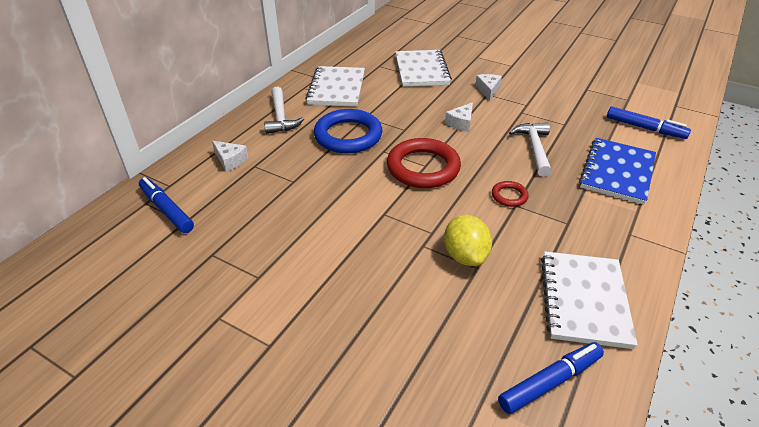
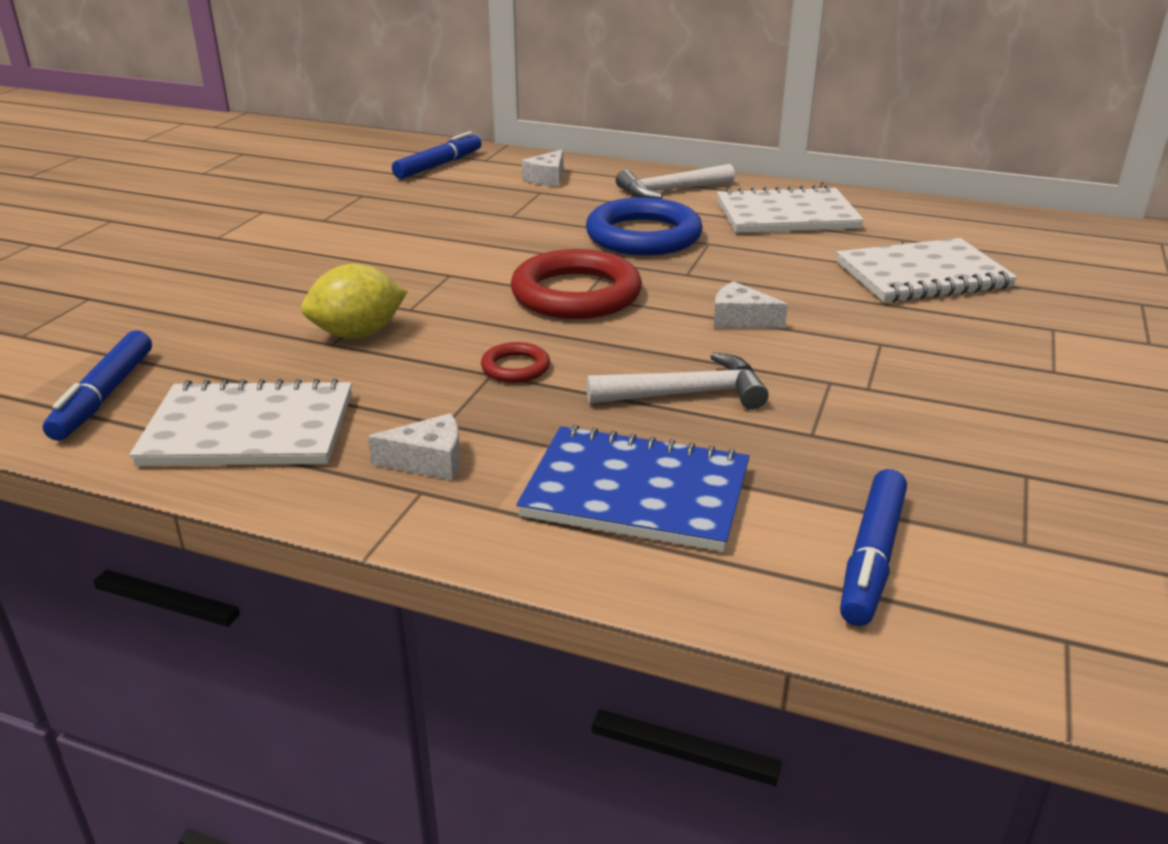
camera: 80 degrees right, 10 degrees down
(488, 90) = (897, 343): white cheese -> white cheese (428, 461)
(550, 382) = (104, 396): blue marker -> blue marker turned 45 degrees clockwise

